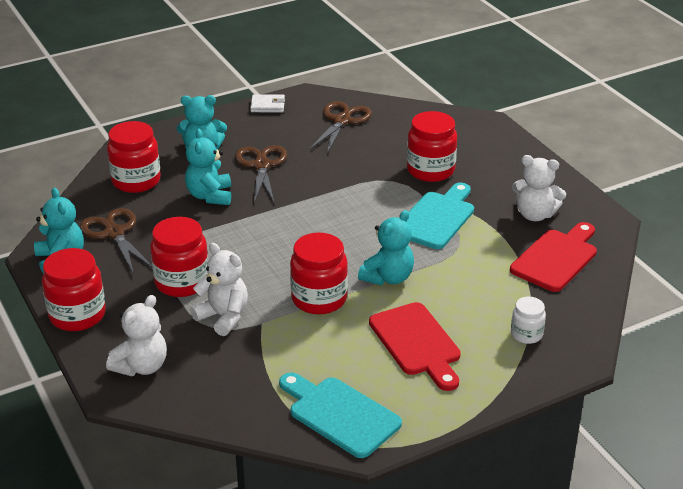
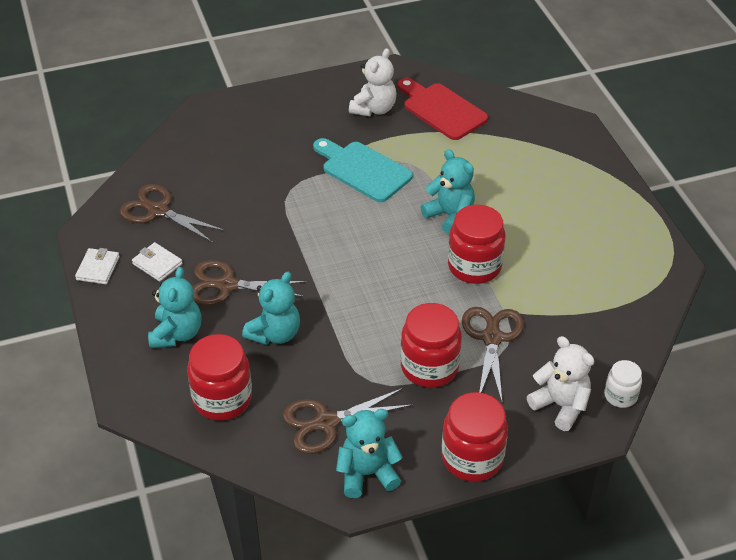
camera: 80 degrees left, 10 degrees up
(210, 196) = (275, 334): turquoise teddy bear -> turquoise teddy bear turned 60 degrees counterclockwise
(223, 317) = (492, 338): white teddy bear -> brown scissors
(279, 130) = (157, 264): none -> white wallet
(340, 414) = (634, 271): turquoise cutting board -> none
(416, 343) = (546, 212): red cutting board -> none
(430, 170) = (280, 161): red jar -> none
(526, 334) = (542, 146): white jar -> white jar (620, 396)

